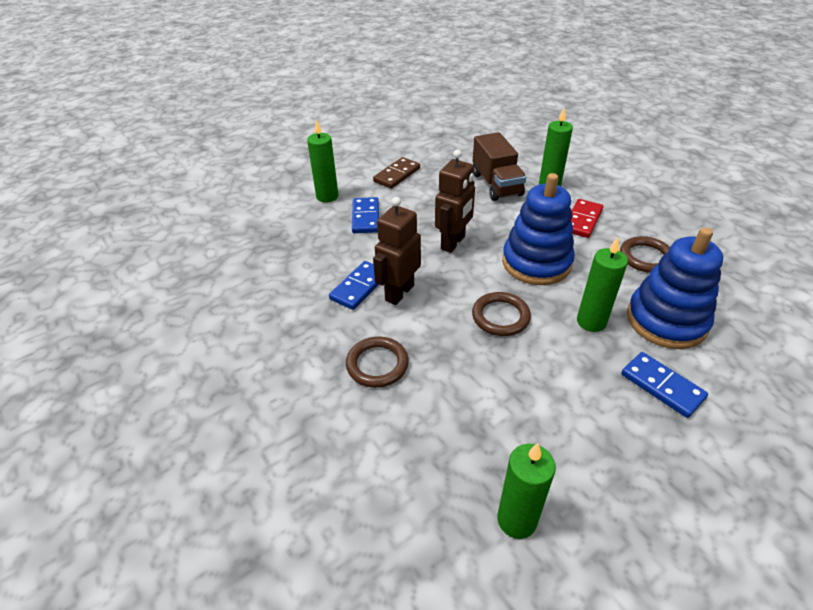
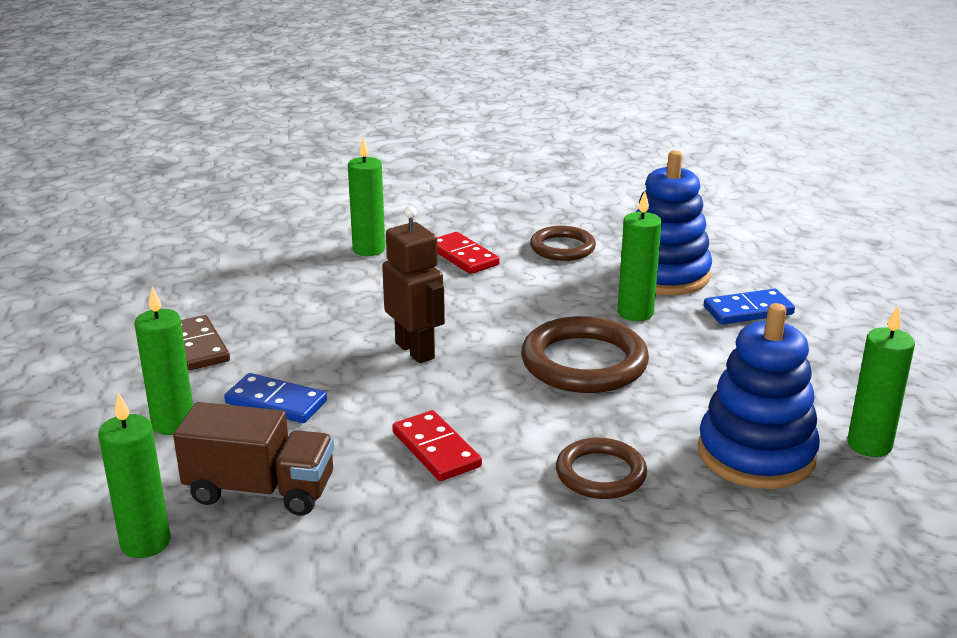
camera: 65 degrees left, 15 degrees down
(235, 228) = (145, 543): none -> green candle
(359, 287) = (436, 449): blue domino -> red domino
(399, 293) = (478, 420): brown robot -> none
(496, 184) = (324, 281): brown truck -> brown truck (260, 490)
(500, 316) = (584, 362): brown ring -> brown ring, size x1.62
(536, 263) = (511, 309): blue stacking toy -> blue stacking toy (756, 454)

